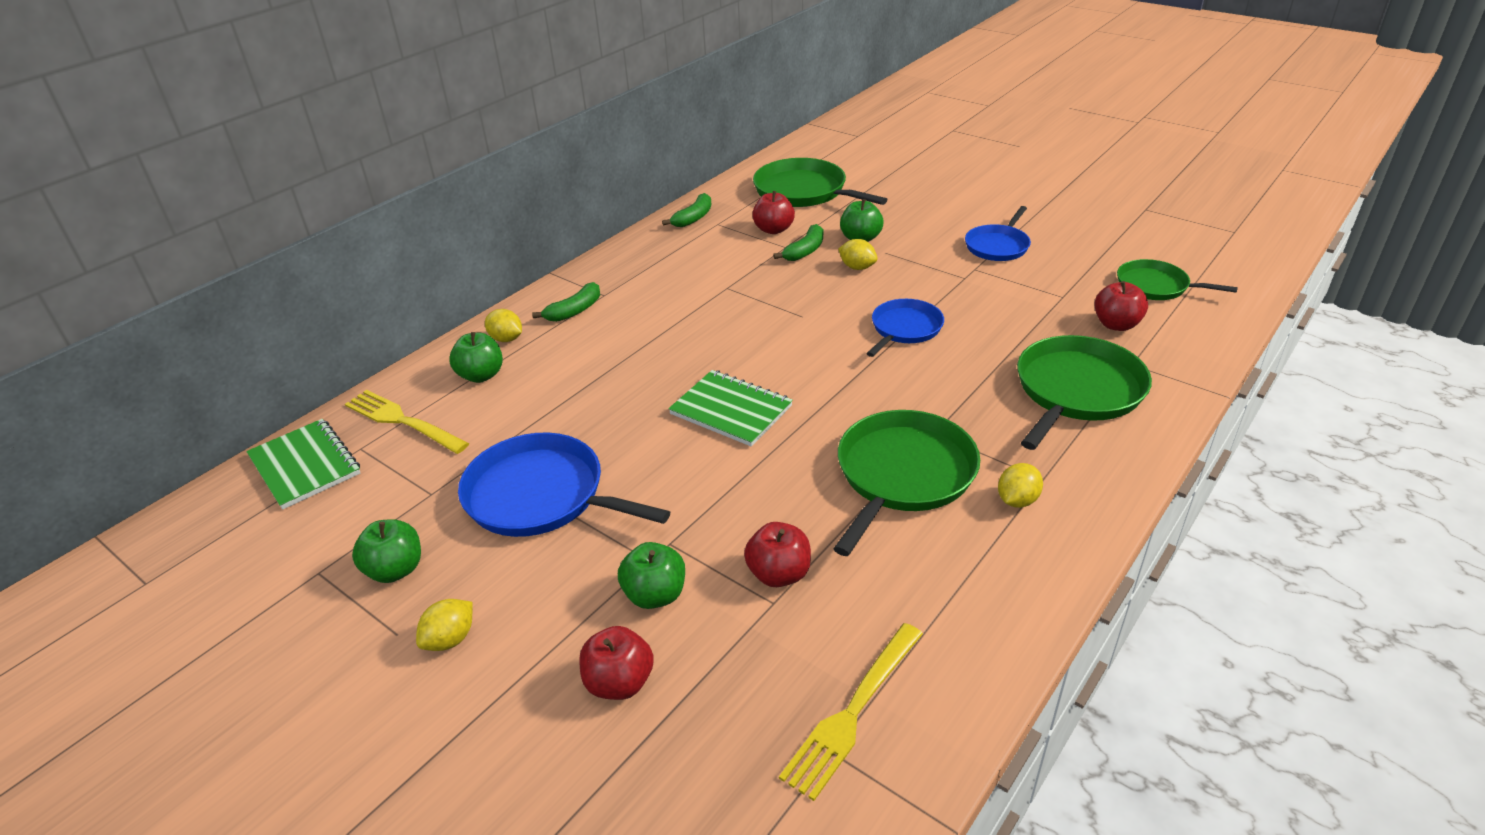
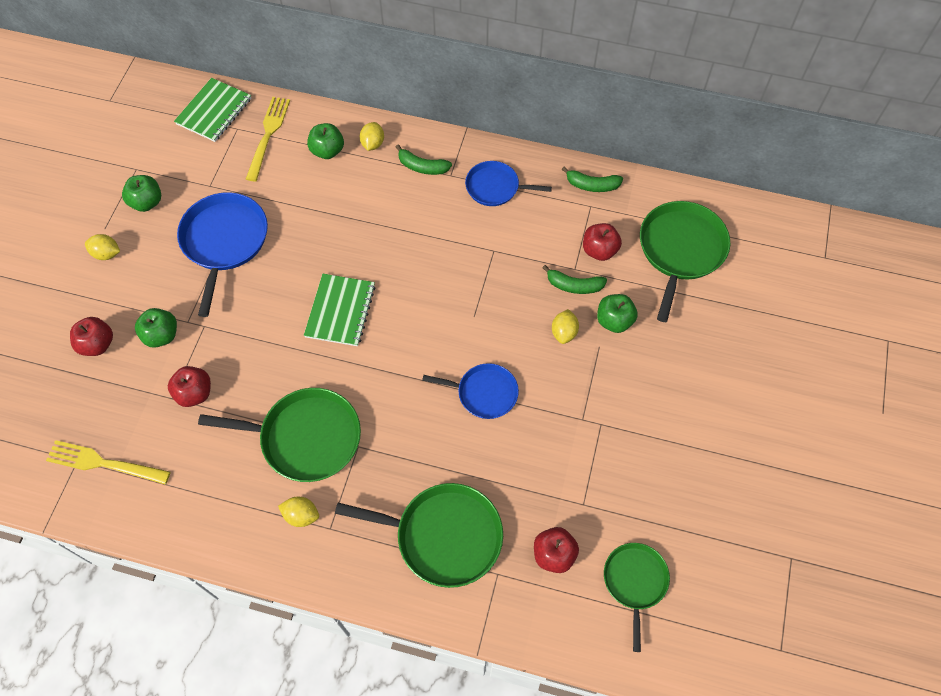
camera: 65 degrees right, 25 degrees up
(998, 246) = (651, 435): blue pan -> blue pan (495, 187)

